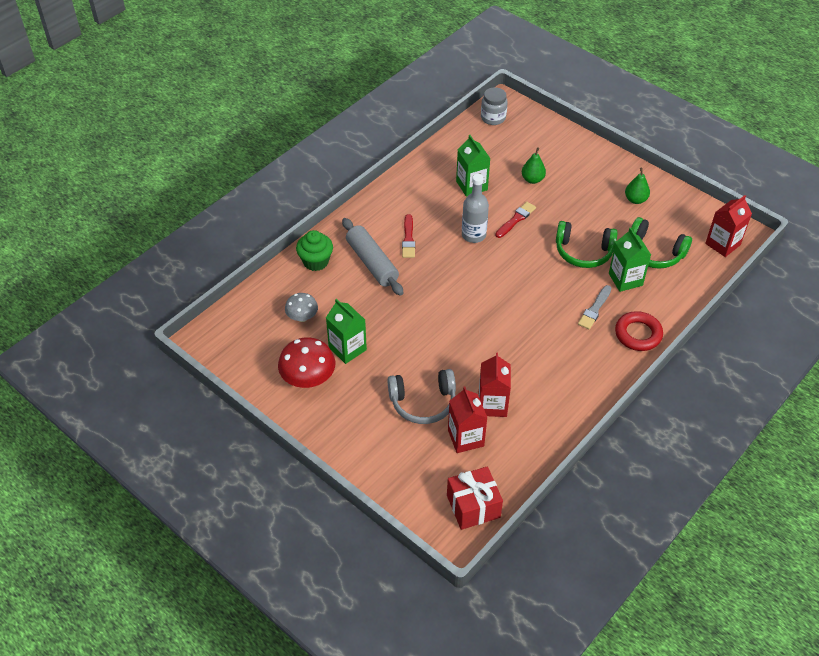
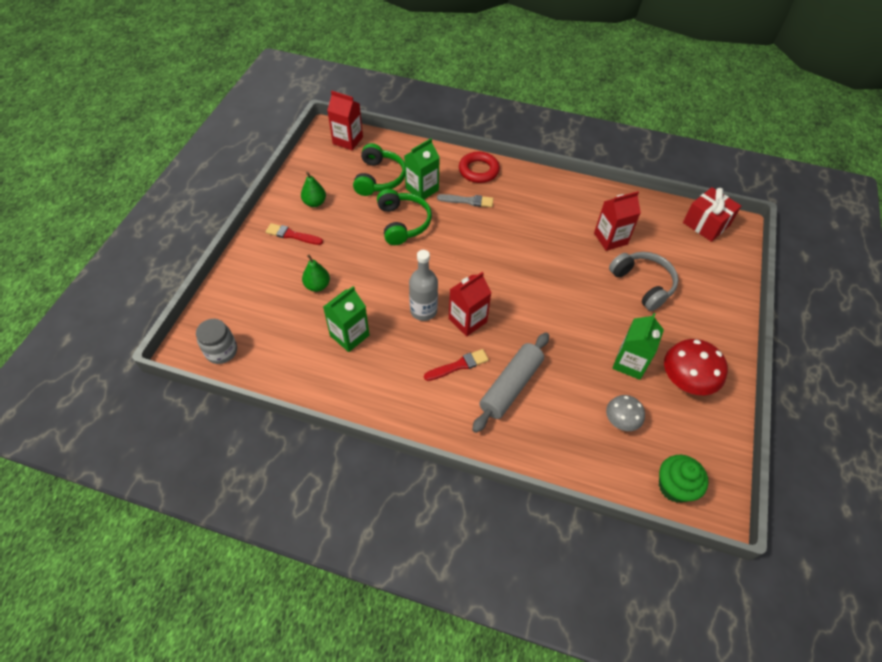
camera: 115 degrees left, 5 degrees up
(316, 261) = (540, 443): green cupcake -> green cupcake (674, 487)
(465, 438) = (654, 246): red carton -> red carton (467, 320)
(516, 219) = (384, 283): red brush -> red brush (292, 235)

